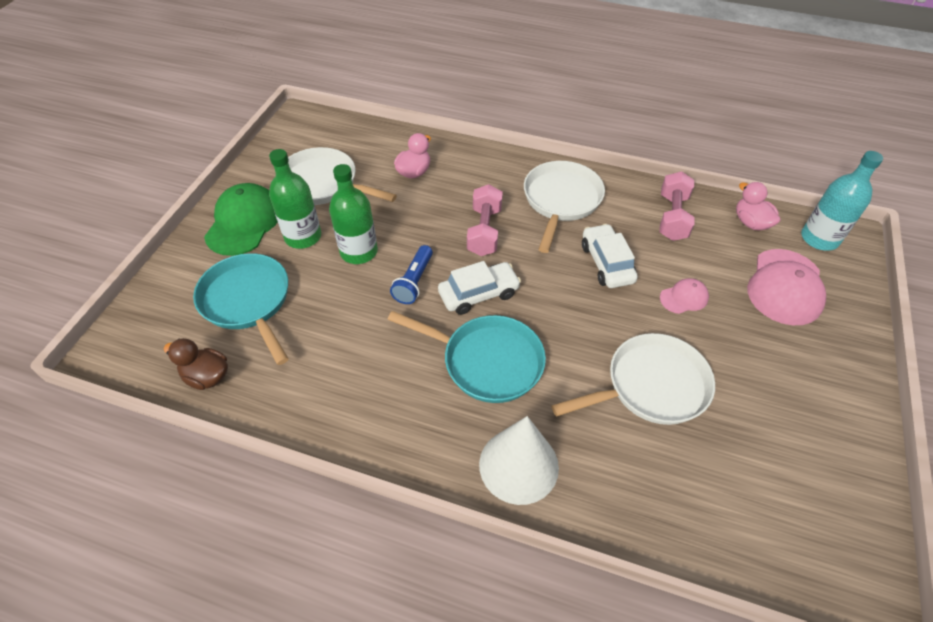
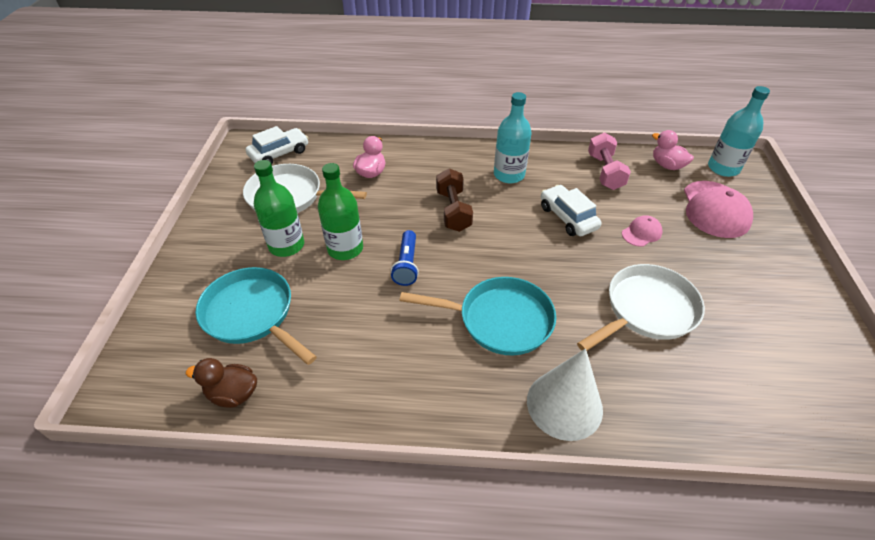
camera: 15 degrees left, 5 degrees down
(244, 222) = (223, 243): green cap -> none
(478, 294) = (469, 264): white car -> white car (279, 153)
(484, 231) = (453, 210): pink dumbbell -> brown dumbbell
(561, 201) = (509, 175): white pan -> turquoise bottle

